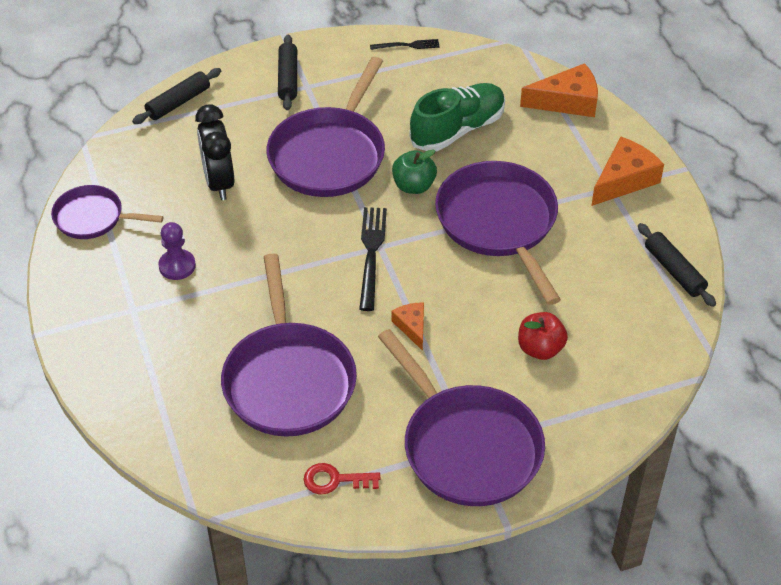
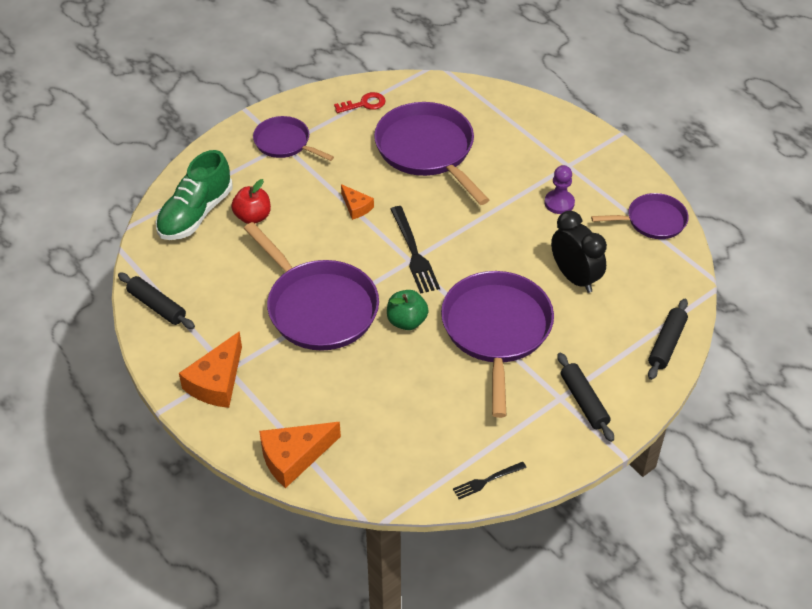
camera: 160 degrees right, 0 degrees up
(457, 130) = (391, 391): green shoe -> green shoe (195, 214)
(467, 446) = (285, 143): purple pan -> purple pan, size x0.57

